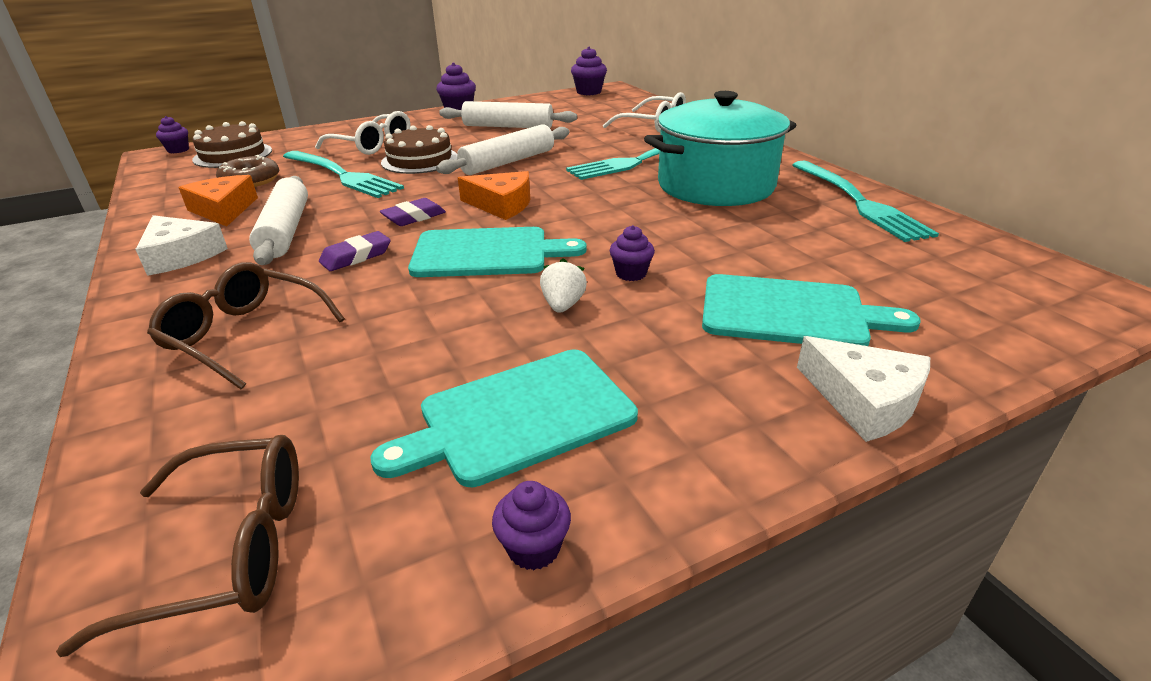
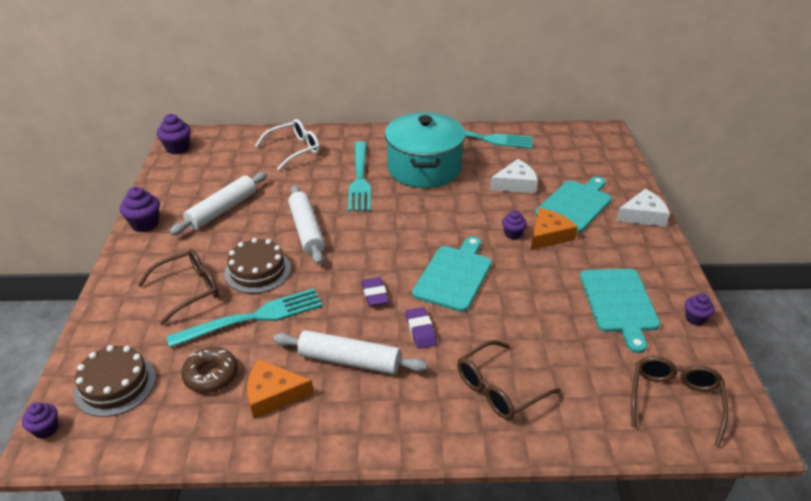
camera: 65 degrees left, 5 degrees up
(181, 255) = (354, 421): white cheese -> white cheese (515, 184)
(373, 145) = (189, 290): white glasses -> brown glasses
(501, 204) = (385, 253): orange cheese -> orange cheese (548, 235)
(563, 305) = (532, 265): white strawberry -> none

